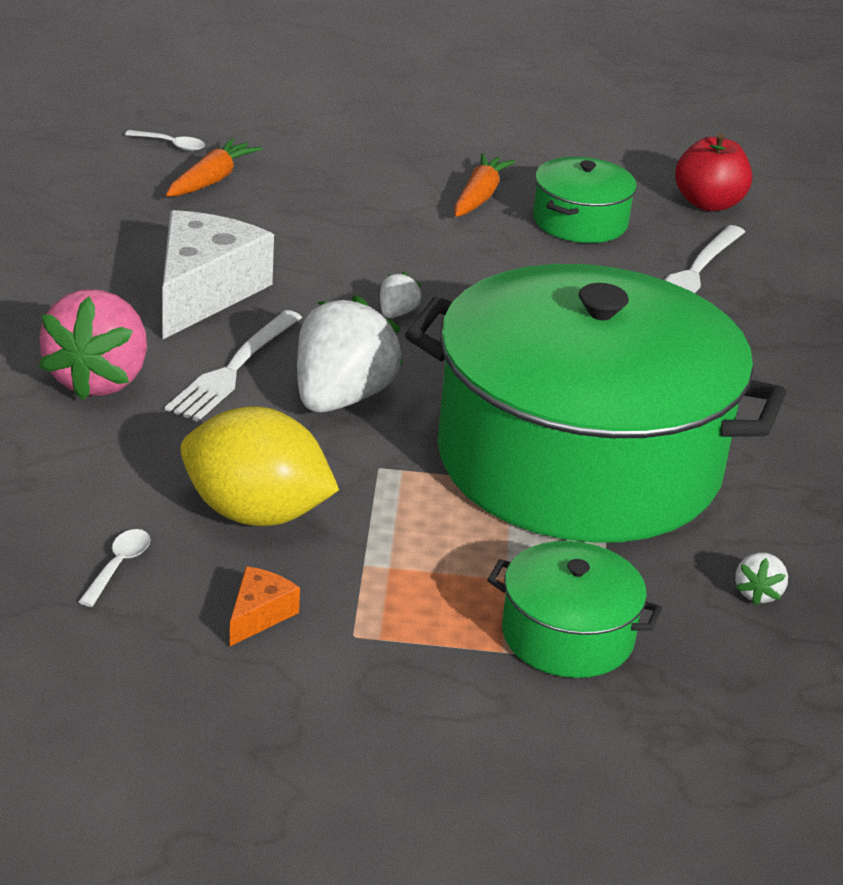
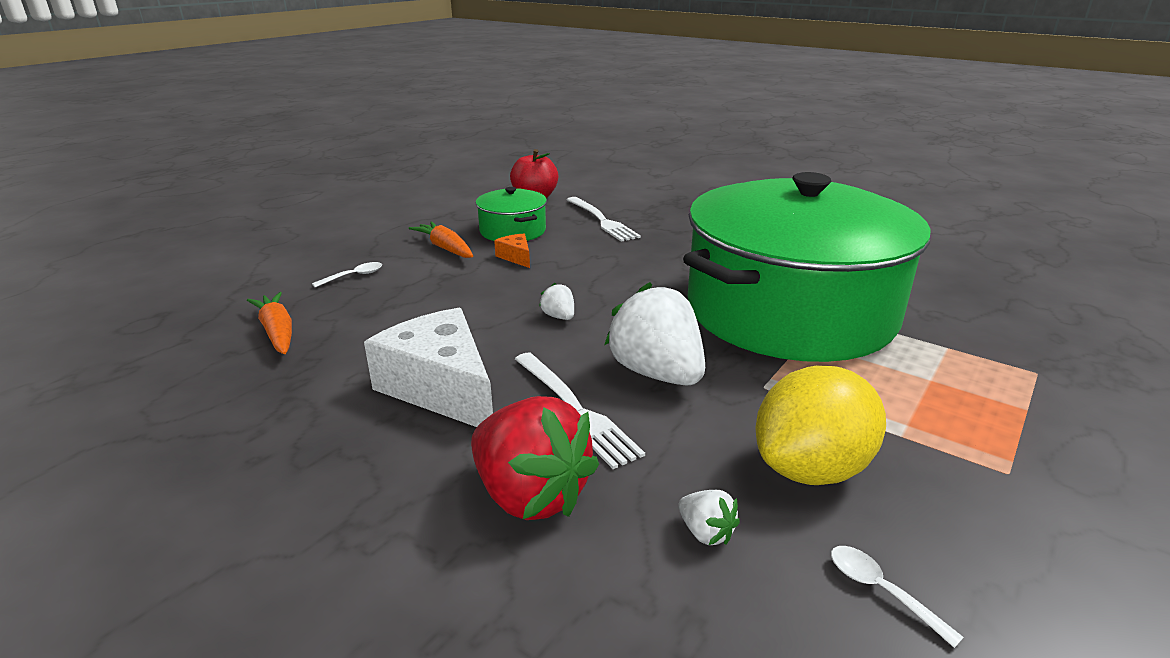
camera: 55 degrees left, 5 degrees down
(99, 380) = (530, 495): pink strawberry -> red strawberry
(171, 145) = (195, 333): white spoon -> white spoon (354, 276)
(259, 615) = (977, 518): orange cheese -> orange cheese (516, 257)
(567, 635) = (1006, 377): green pot -> none
(758, 593) = (957, 303): white strawberry -> white strawberry (706, 532)

